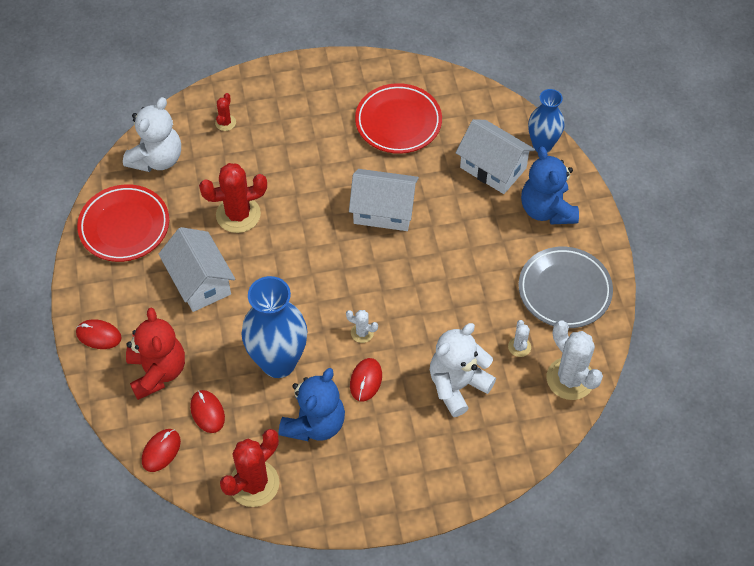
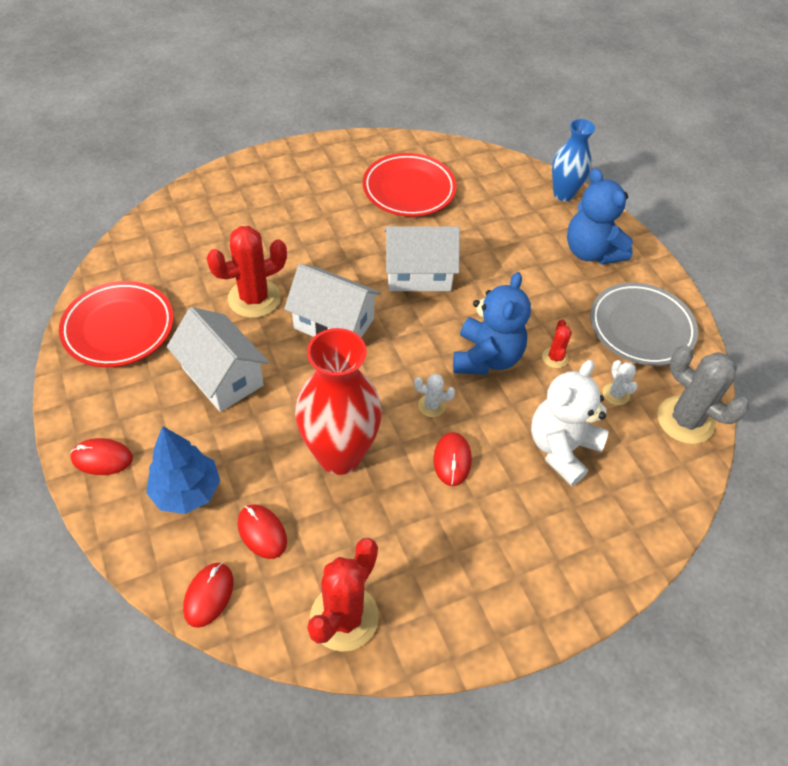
camera: 15 degrees left, 5 degrees down
(157, 159) = (148, 253): white teddy bear -> none
(157, 372) = (187, 491): red teddy bear -> blue tree
(225, 123) = (221, 210): red cactus -> red cactus (554, 358)
(278, 362) = (339, 455): blue vase -> red vase
(314, 423) = (403, 523): blue teddy bear -> blue teddy bear (486, 357)
(493, 168) = (521, 220): white house -> white house (334, 323)
(570, 379) = (685, 420): white cactus -> grey cactus

